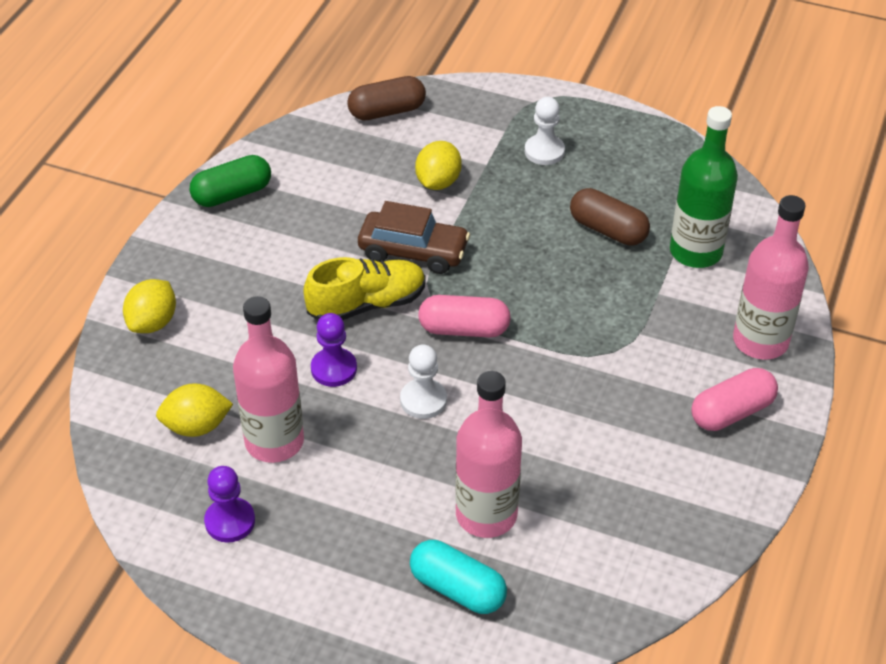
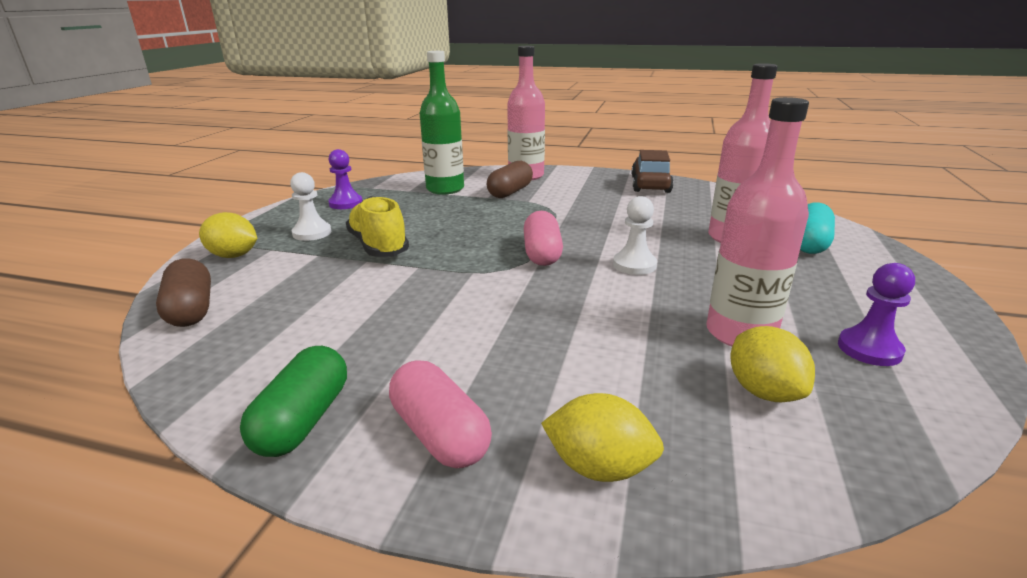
camera: 95 degrees left, 20 degrees down
(232, 194) = (303, 420): green capsule -> green capsule turned 45 degrees clockwise
(334, 369) = (619, 309): purple pawn -> purple pawn (346, 203)
(367, 304) = (521, 298): yellow shoe -> yellow shoe (378, 246)
(413, 251) = (441, 280): brown car -> brown car (650, 184)
(438, 182) = (336, 274): yellow lemon -> yellow lemon (233, 256)
(608, 230) = (419, 211): brown capsule -> brown capsule (510, 192)
(732, 412) = (588, 181): pink capsule -> pink capsule (440, 434)

